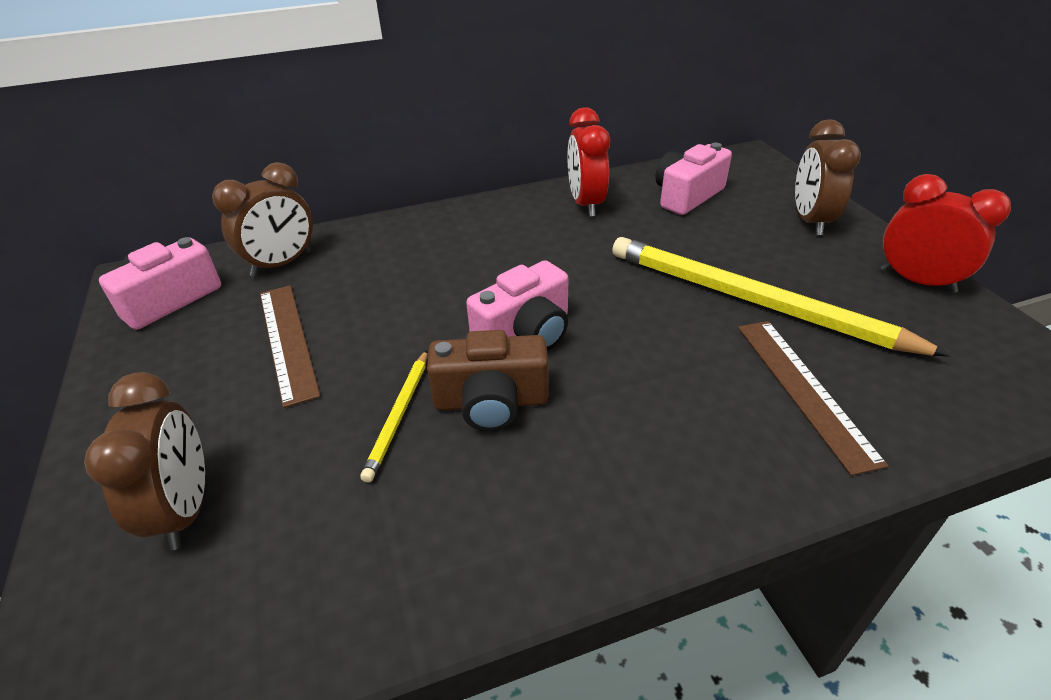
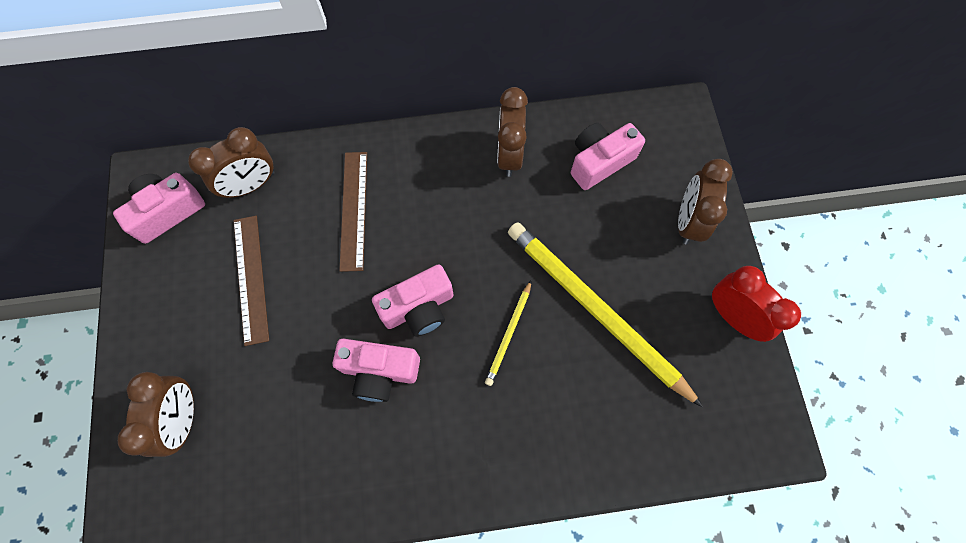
camera: 10 degrees right, 30 degrees up
(399, 415) = (318, 370): yellow pencil -> yellow pencil (509, 334)
(491, 402) = (379, 371): brown camera -> pink camera
(585, 204) = (509, 155): red clock -> brown clock
(804, 389) = (590, 408): brown ruler -> brown ruler (354, 210)

